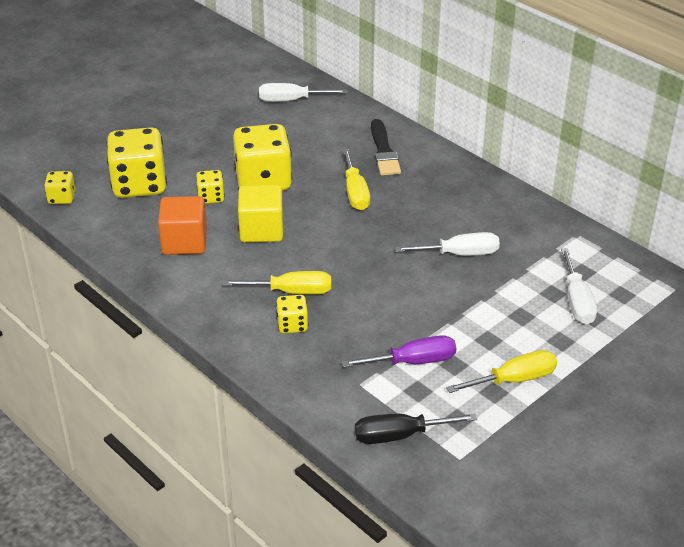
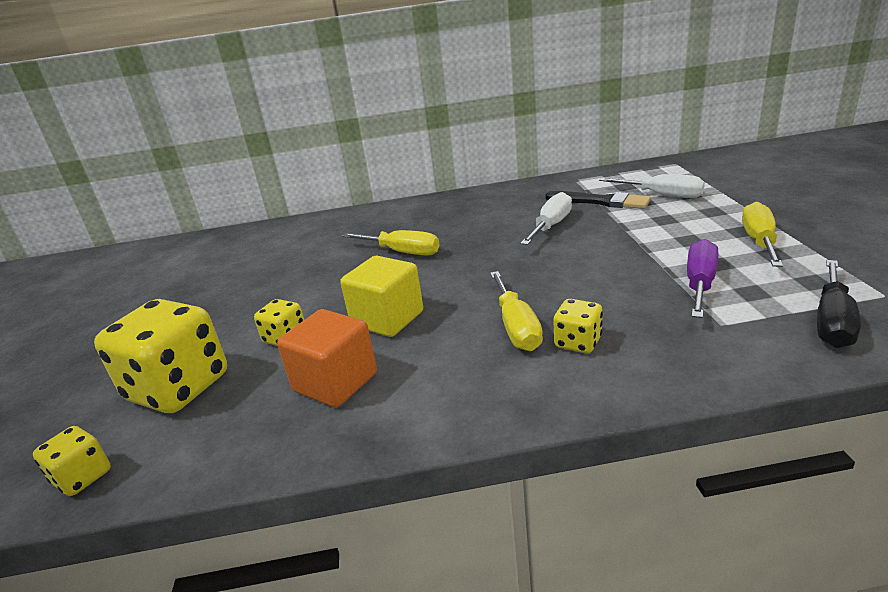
camera: 50 degrees left, 10 degrees down
(263, 181) = (311, 296): yellow dice -> none
(291, 100) = (222, 251): white screwdriver -> none
(292, 292) = (516, 327): yellow screwdriver -> yellow screwdriver turned 135 degrees clockwise
(384, 151) = (365, 226): black brush -> black brush (601, 201)

